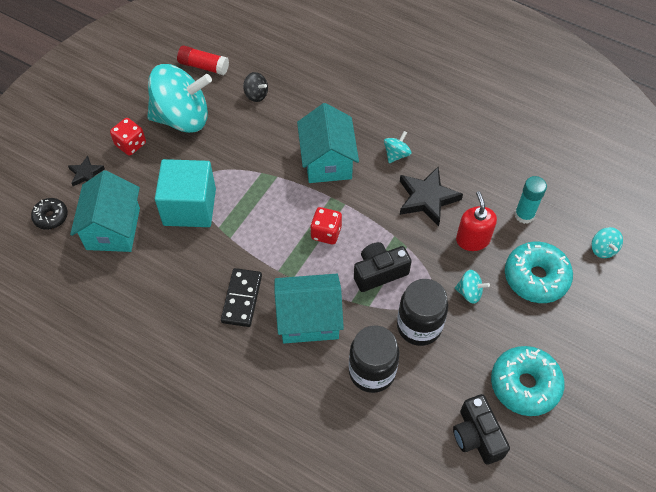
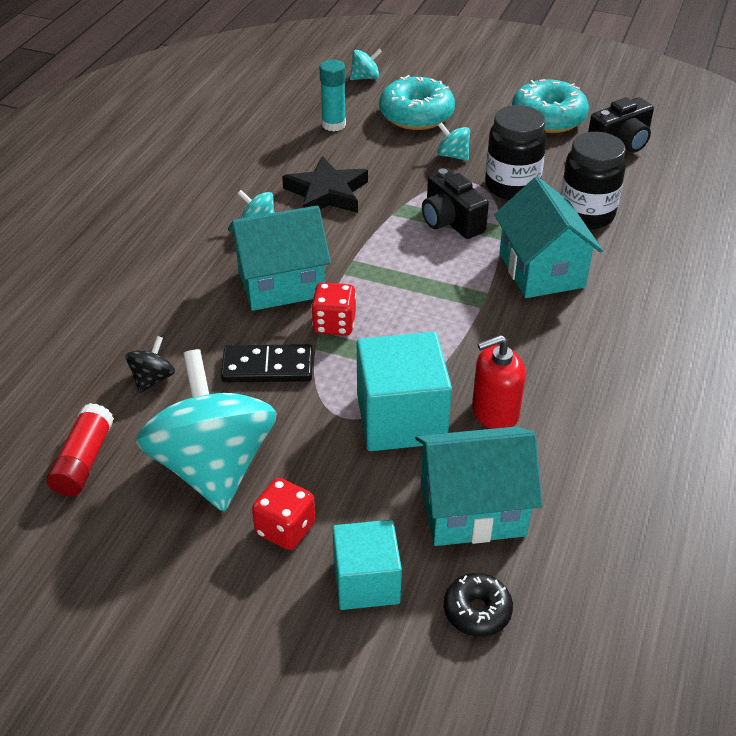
camera: 100 degrees left, 15 degrees down
(86, 174) = (366, 582): black star -> turquoise cube
(241, 298) = (538, 334): black domino -> black domino (267, 367)
(326, 233) = (405, 271): red dice -> red dice (334, 324)
(469, 292) = (453, 155): turquoise spinning top -> turquoise spinning top turned 60 degrees counterclockwise
(472, 239) = (379, 157): red soap dispenser -> red soap dispenser (495, 412)

